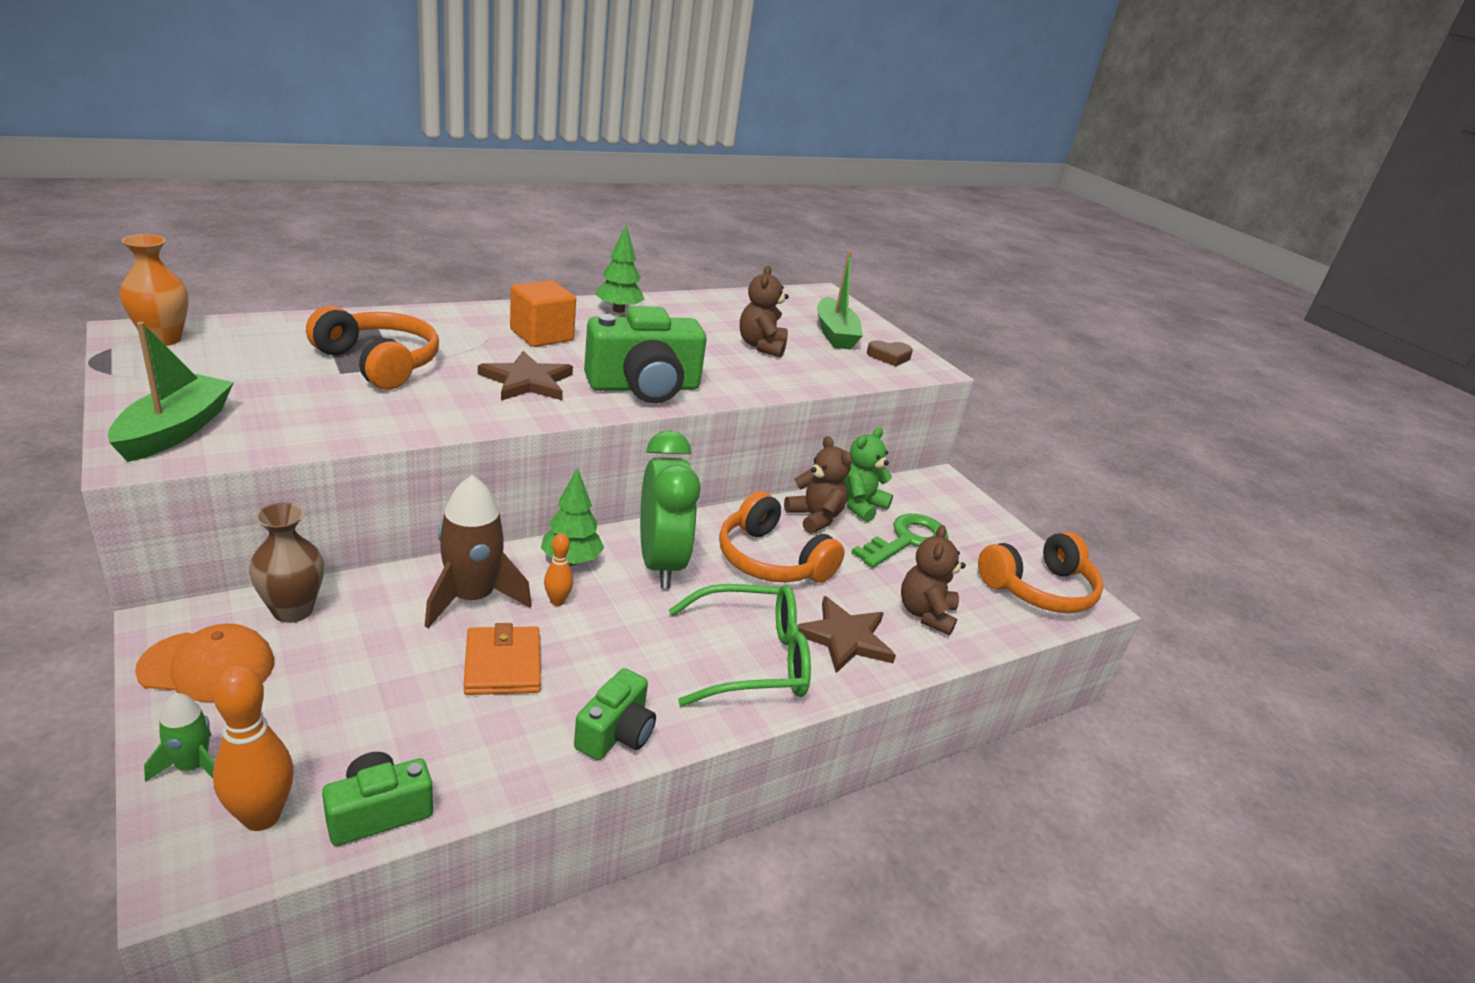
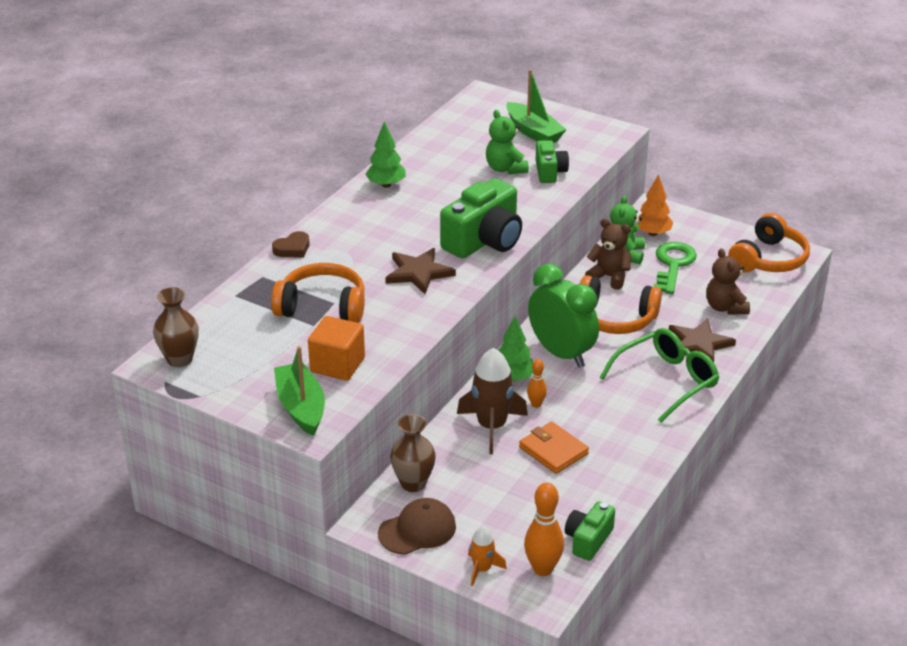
camera: 25 degrees left, 5 degrees up
(163, 339) = (179, 359): orange vase -> brown vase
(192, 766) = (482, 569): green rocket -> orange rocket
(207, 666) = (417, 530): orange cap -> brown cap
(541, 335) = (374, 233): orange cube -> orange cube (337, 365)
(616, 733) = (646, 452): green camera -> green camera (549, 172)
(761, 346) = (505, 169): brown teddy bear -> green teddy bear
(889, 356) = (585, 135): brown heart -> brown heart (292, 249)
(916, 501) = (652, 233): none -> orange tree

